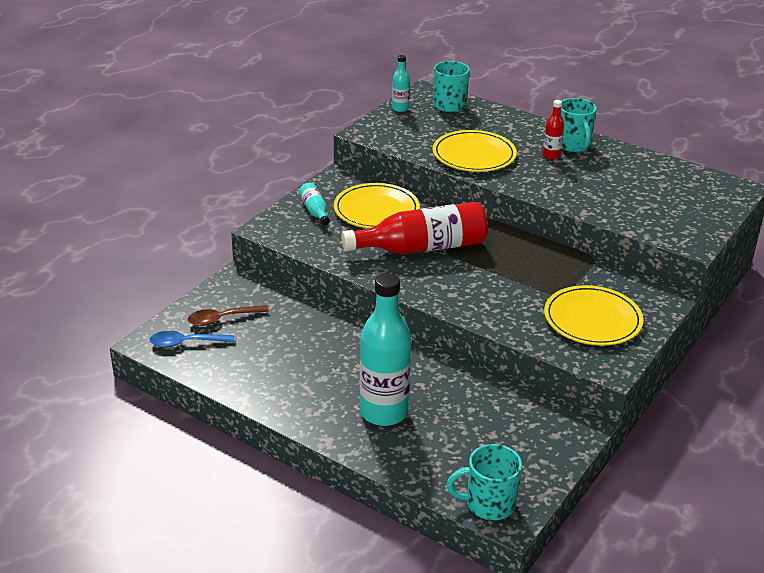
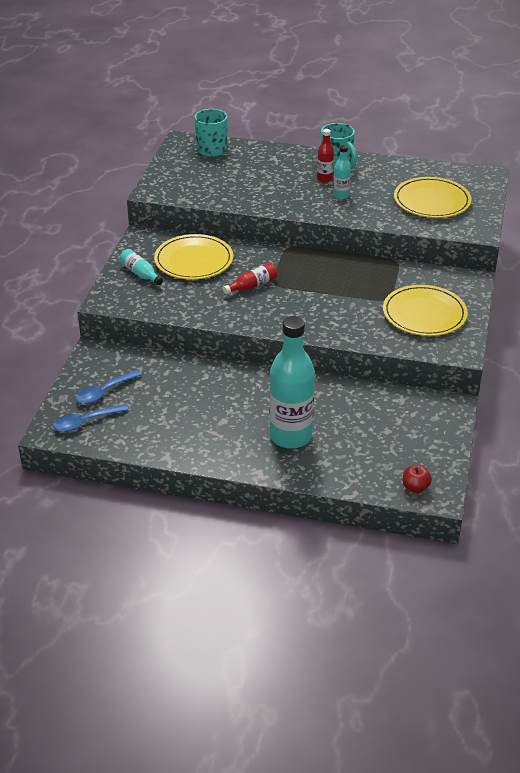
camera: 20 degrees left, 5 degrees up
(222, 319) = (104, 392): brown spoon -> blue spoon
(400, 108) = (170, 162): turquoise bottle -> turquoise bottle (341, 196)
(421, 248) = (252, 286): red bottle -> red bottle, size x0.46
(474, 155) = (260, 192): yellow plate -> yellow plate (432, 201)
(488, 504) = (415, 487): turquoise mug -> red apple

